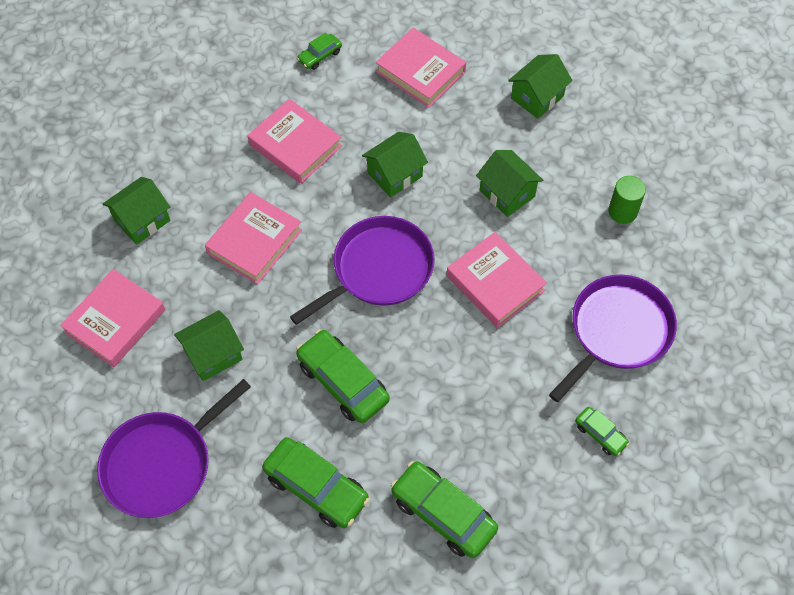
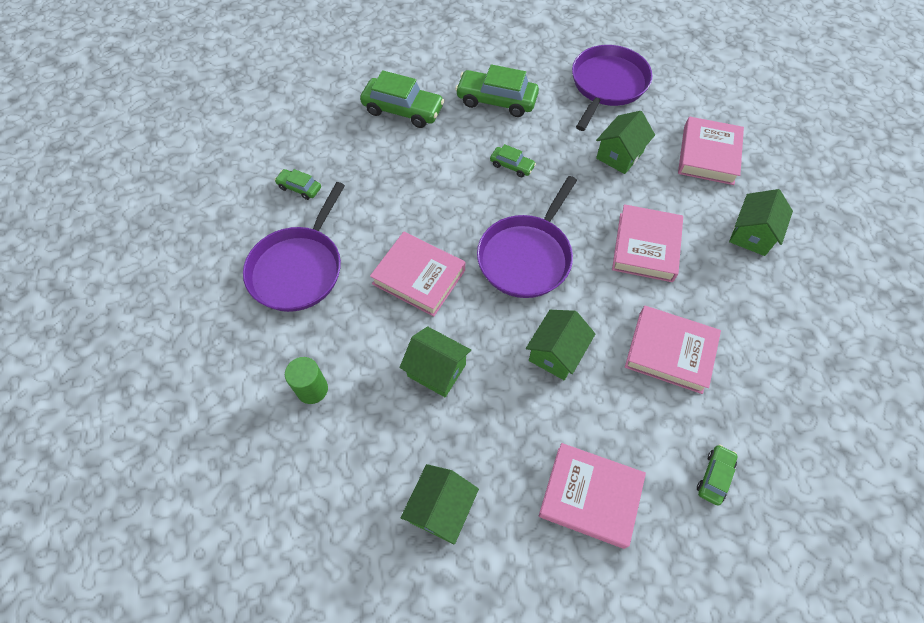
camera: 160 degrees right, 0 degrees up
(343, 382) = (512, 166): green car -> green car, size x0.52

